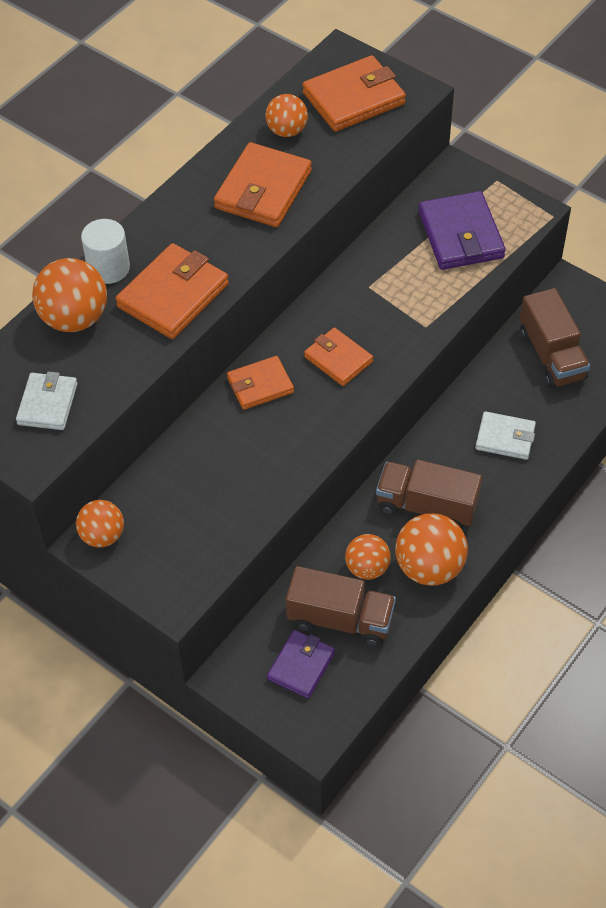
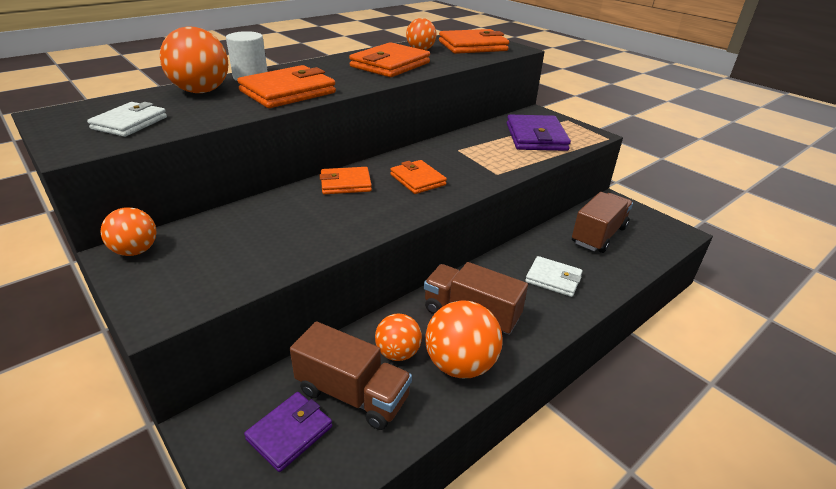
camera: 10 degrees right, 20 degrees down
(551, 355) = (598, 235): brown truck -> brown truck turned 135 degrees counterclockwise

